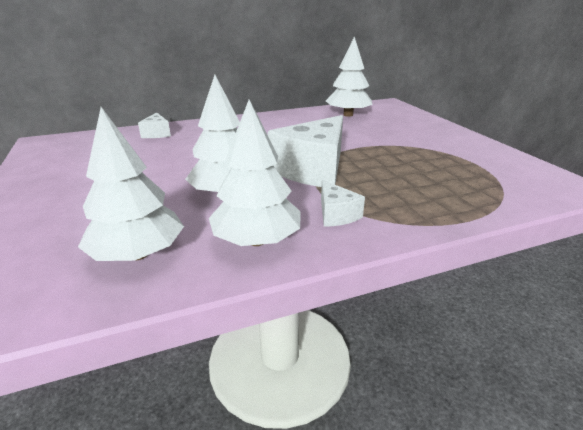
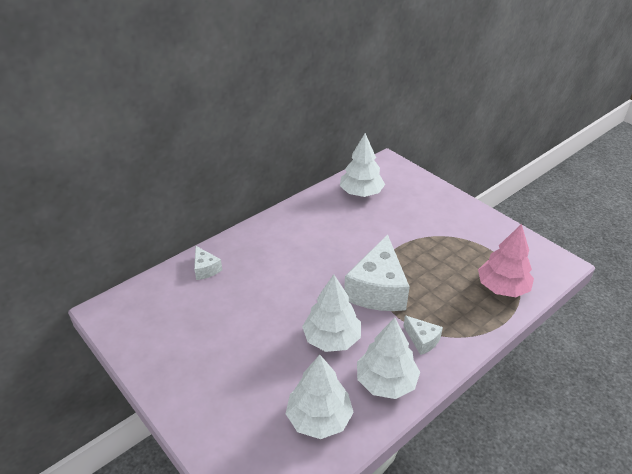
camera: 20 degrees left, 10 degrees up
(477, 192) = (502, 287): none -> pink tree

